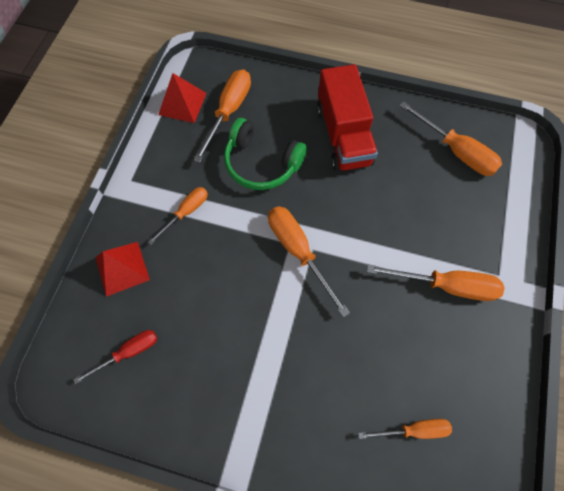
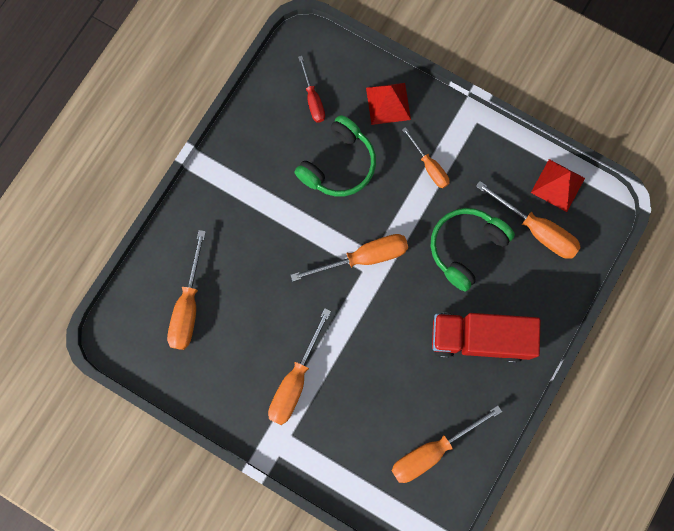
camera: 105 degrees right, 10 degrees up
(203, 302) = (339, 165): none -> green headphones
(413, 429) = (188, 306): orange screwdriver -> orange screwdriver, size x1.61

